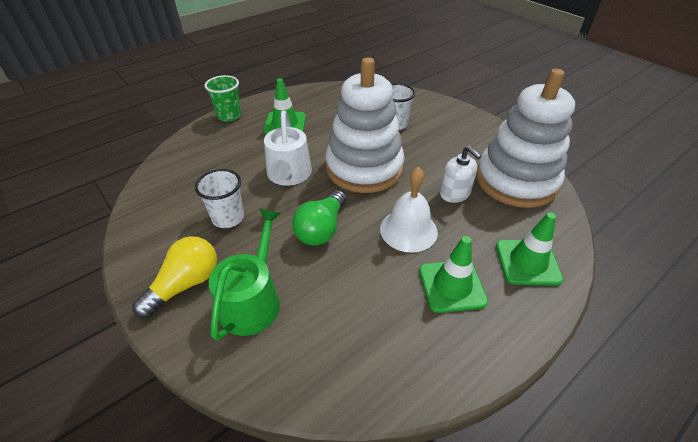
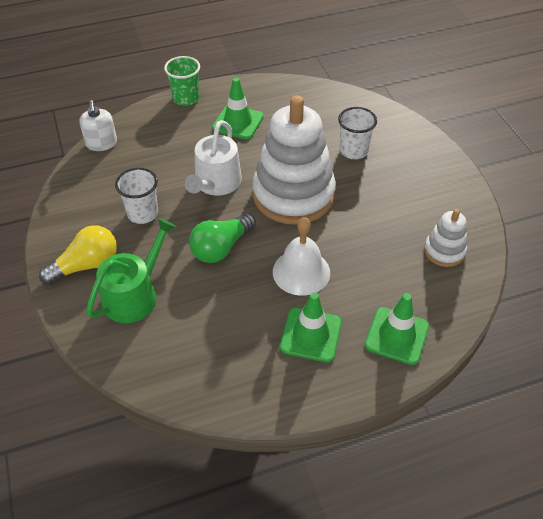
camera: 20 degrees right, 5 degrees up
(455, 194) = (369, 247): white soap dispenser -> white soap dispenser (101, 143)
(516, 181) = (444, 251): white stacking toy -> white stacking toy, size x0.47

